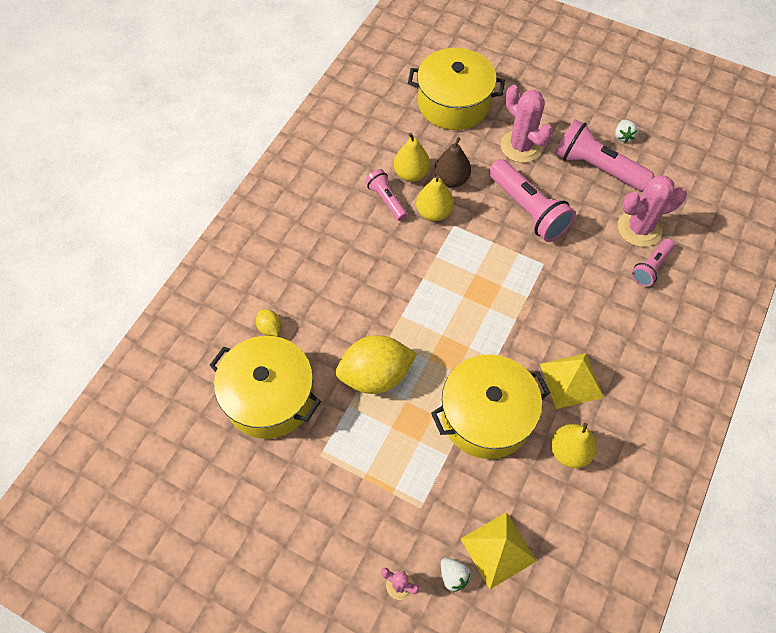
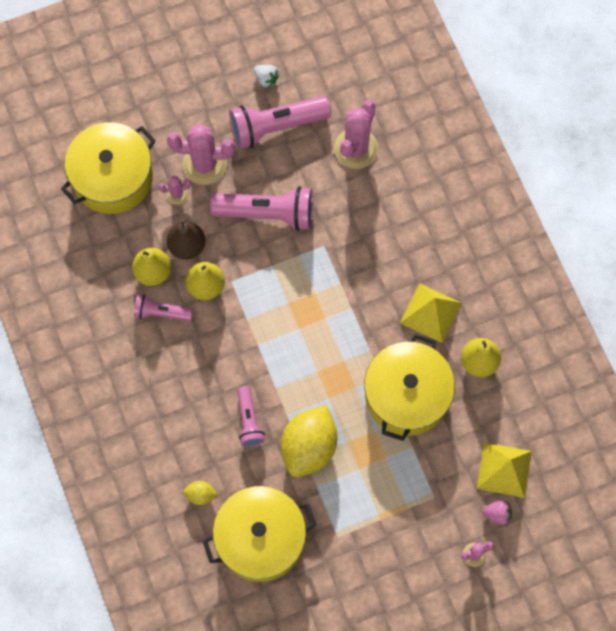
camera: 50 degrees left, 10 degrees up
(453, 576) = (497, 514): white strawberry -> pink strawberry
(482, 146) = (177, 194): none -> pink cactus
(650, 267) = (394, 173): pink flashlight -> pink flashlight (249, 421)

